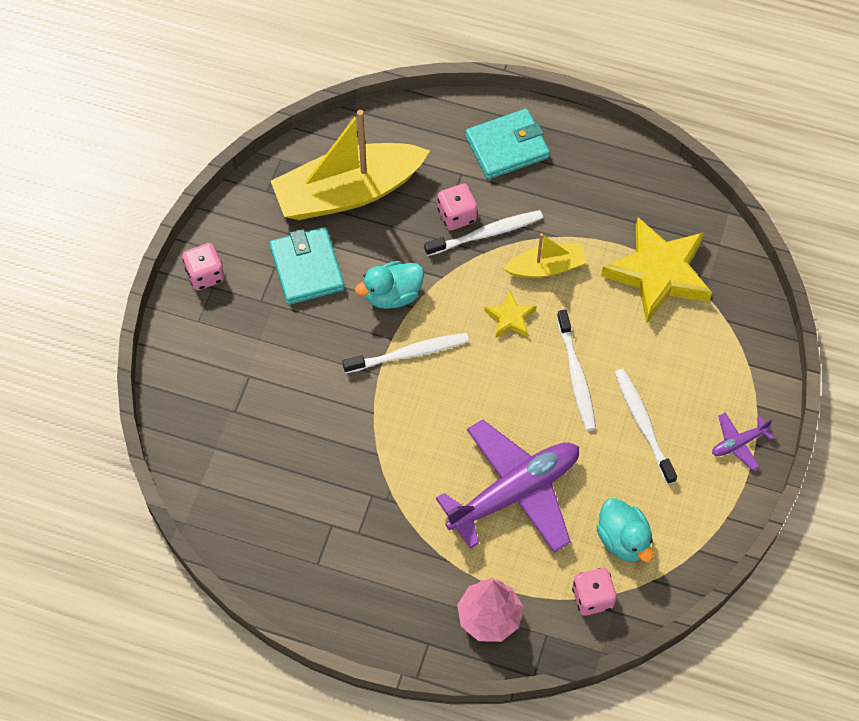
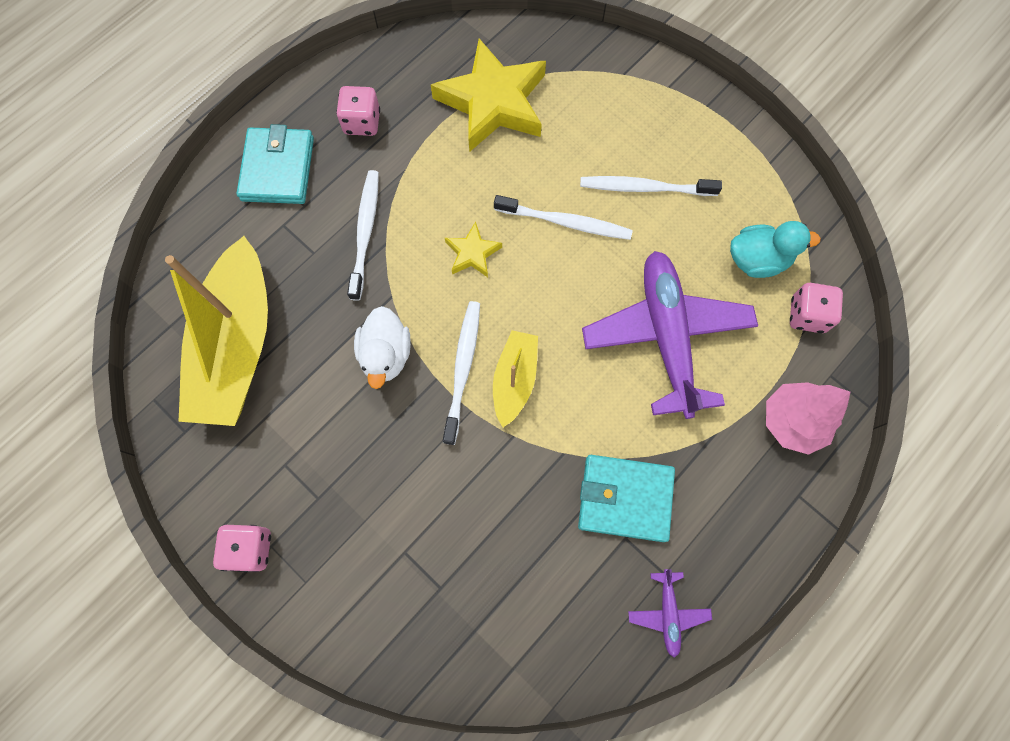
camera: 65 degrees left, 10 degrees up
(307, 268) = (305, 430): turquoise wallet -> turquoise wallet (625, 498)
(392, 295) = (386, 355): turquoise duck -> white duck
(457, 215) = (328, 251): pink dice -> pink dice (362, 122)
(546, 267) = (434, 195): yellow boat -> yellow boat (514, 380)
(738, 443) = (700, 118): purple plane -> purple plane (668, 613)

